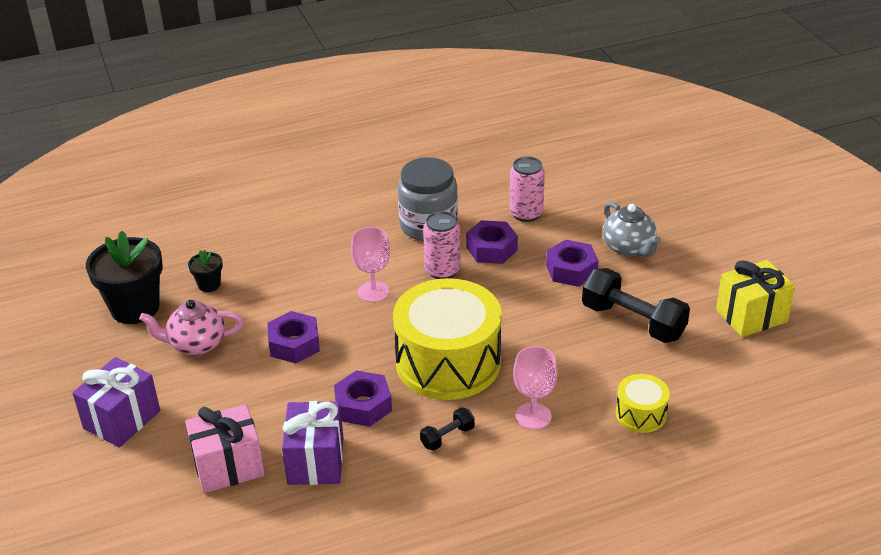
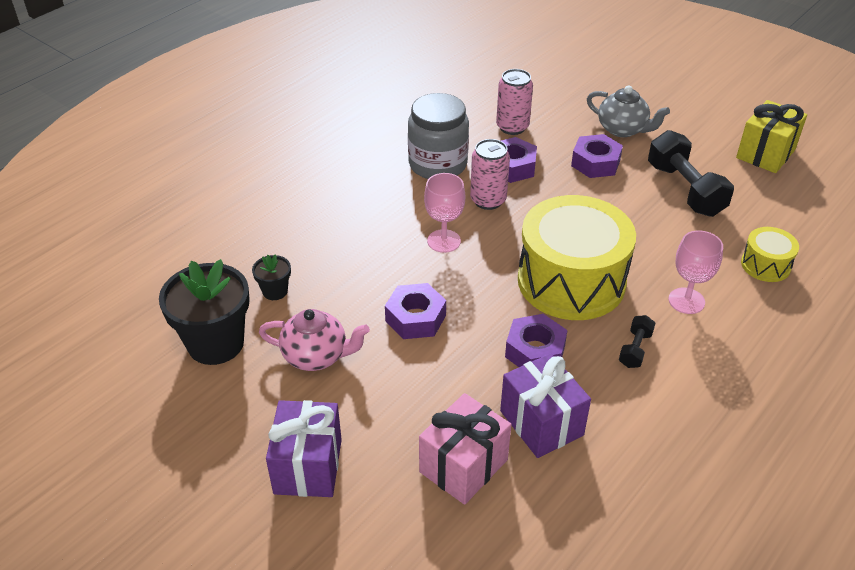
camera: 30 degrees left, 5 degrees up
(196, 344) = (316, 356): pink teapot -> pink teapot turned 135 degrees counterclockwise
(633, 321) = (685, 190): black dumbbell -> black dumbbell turned 60 degrees clockwise

